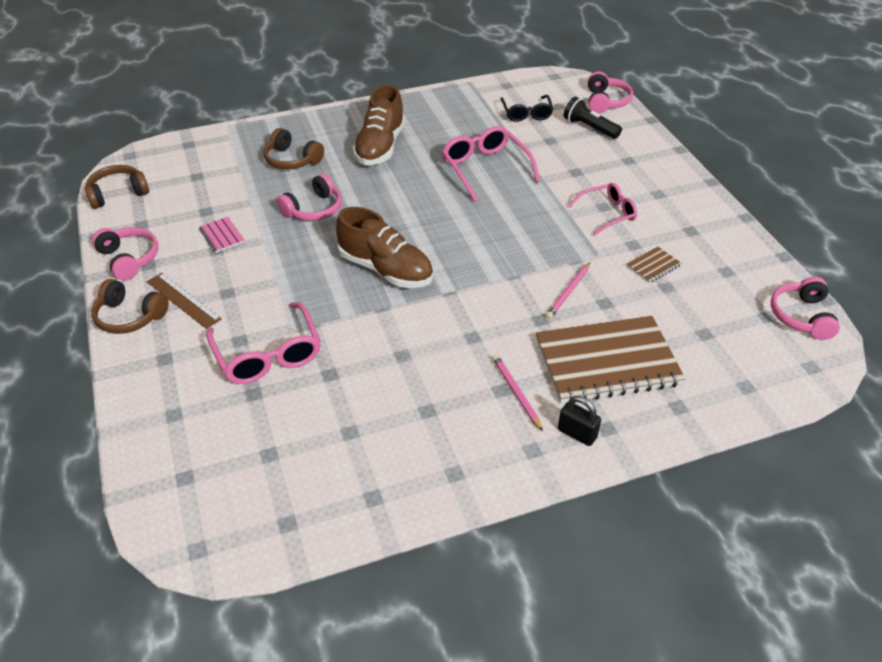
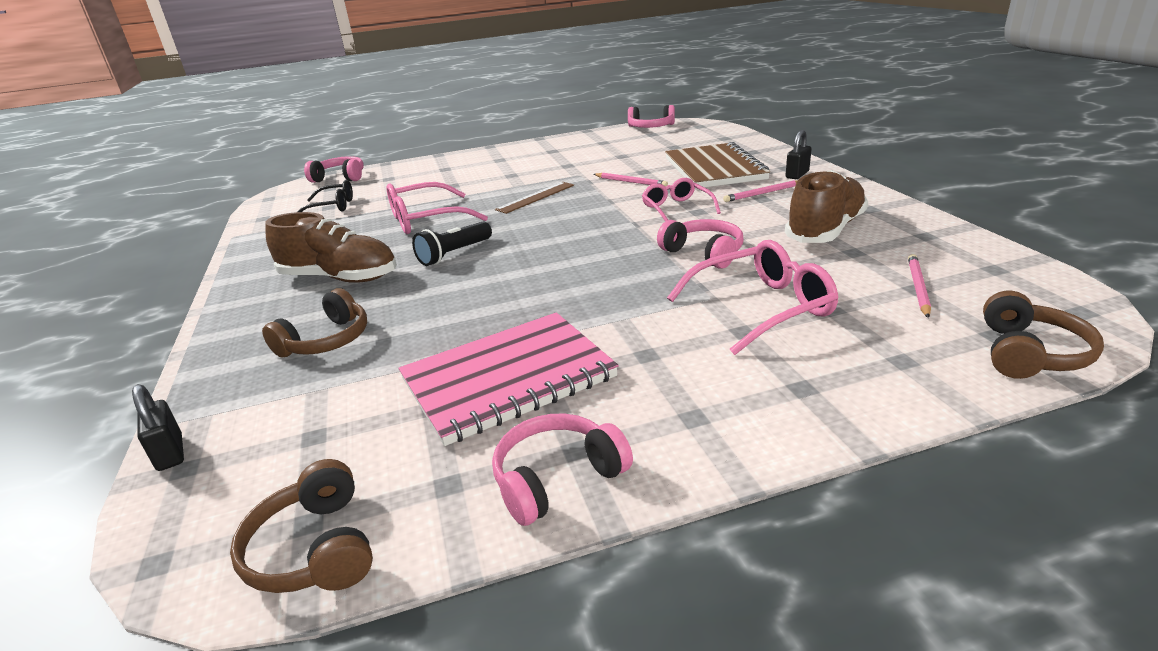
camera: 85 degrees left, 15 degrees down
(129, 316) = (719, 443): brown headphones -> brown headphones (1029, 353)
(183, 300) = (668, 391): brown ruler -> brown ruler (535, 197)
(201, 137) = (170, 453): none -> black padlock
(222, 236) = (508, 379): pink notebook -> pink notebook, size x2.48
(270, 455) = (917, 287): none -> pink pencil
(314, 209) = (464, 309): pink headphones -> pink headphones (704, 253)
(386, 269) = (597, 255): brown shoe -> brown shoe (825, 230)
(589, 128) = (381, 182): black flashlight -> black flashlight (454, 254)
(607, 213) = (522, 173): pink glasses -> pink glasses (676, 209)
(653, 266) = (596, 159): brown notebook -> none

